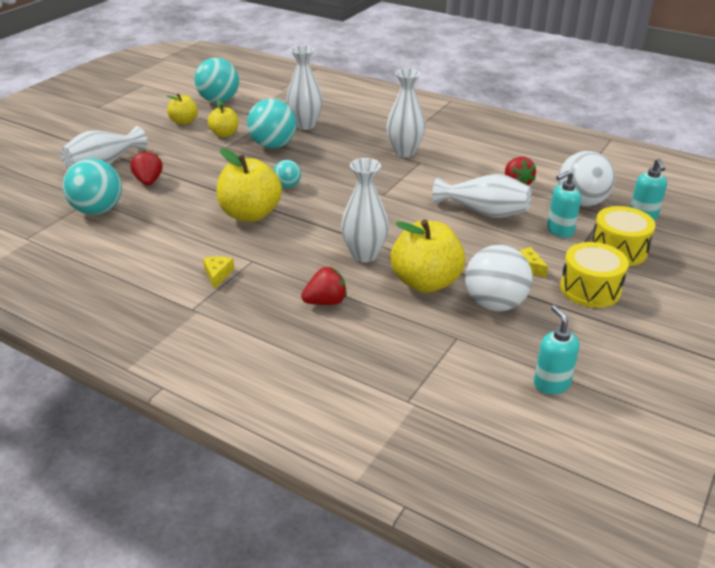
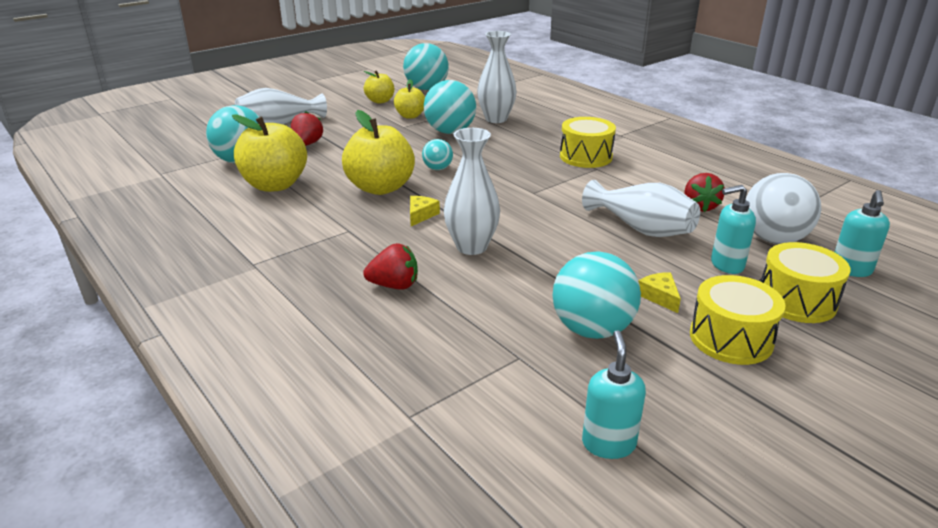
camera: 20 degrees right, 5 degrees down
(218, 274) = (304, 237): yellow cheese -> yellow cheese (421, 215)
(404, 152) = (585, 157): white vase -> yellow drum
(426, 282) = (522, 288): yellow apple -> yellow apple (275, 185)
(495, 304) = (592, 329): white ball -> turquoise ball

